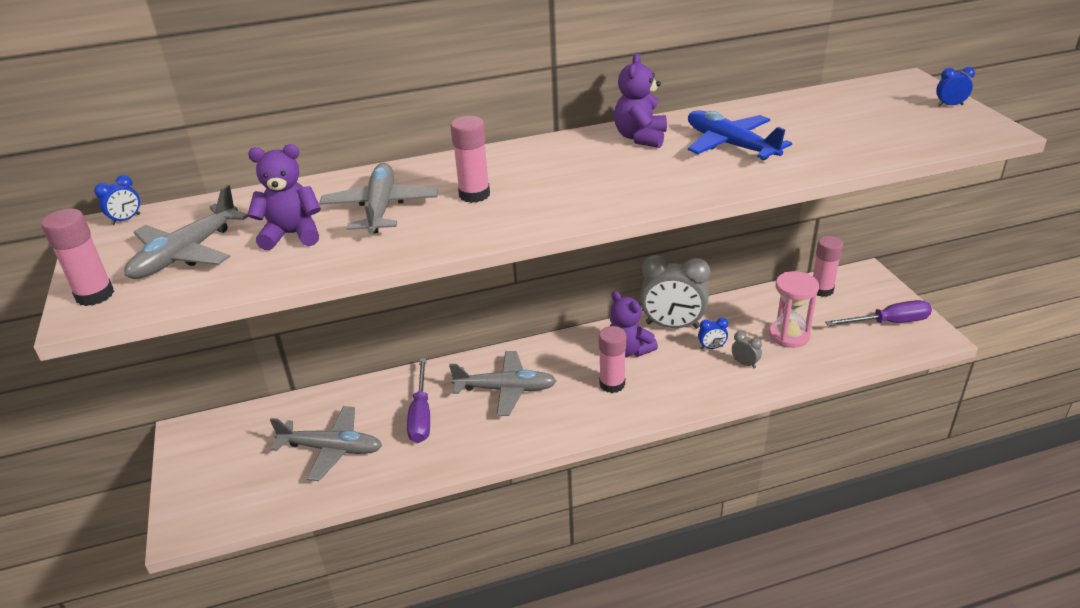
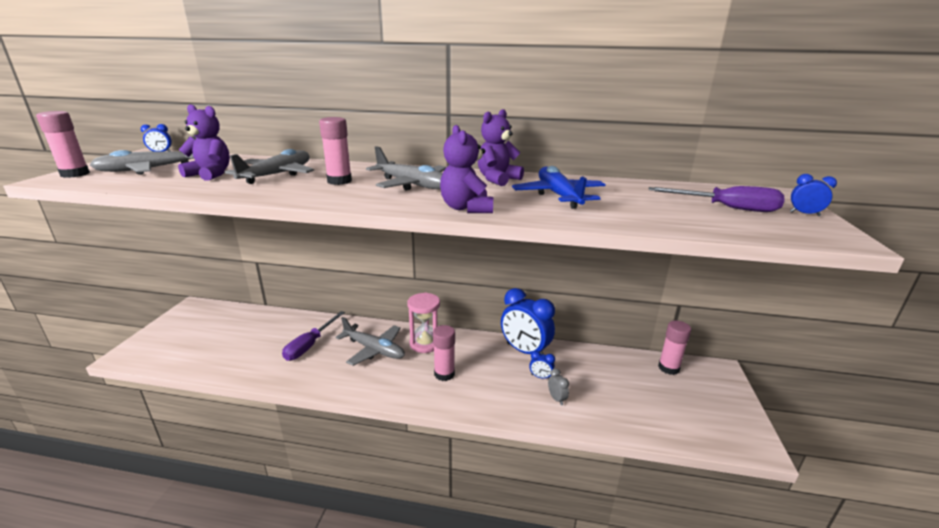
camera: 25 degrees right, 10 degrees down
(331, 449) = (243, 344): grey plane -> grey plane (412, 185)
(629, 350) = (478, 356): purple teddy bear -> purple teddy bear (466, 208)
(672, 325) = (525, 351): grey clock -> blue clock
(789, 335) = (612, 392): pink hourglass -> pink hourglass (425, 344)
(888, 322) = (714, 415): purple screwdriver -> purple screwdriver (726, 208)

